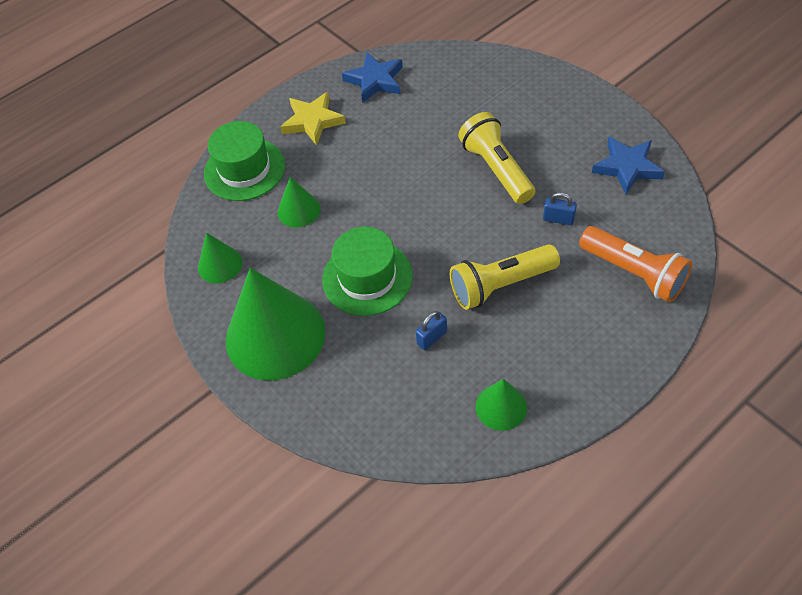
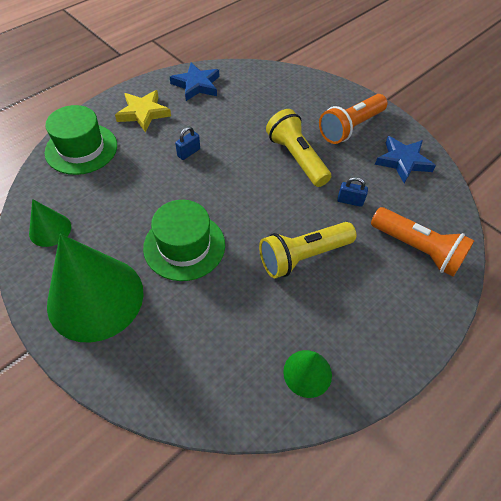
camera: 10 degrees left, 0 degrees up
(299, 210) = (126, 184): green cone -> none
(432, 338) = (242, 303): blue padlock -> blue padlock (188, 153)
(564, 126) = (350, 127): none -> orange flashlight

